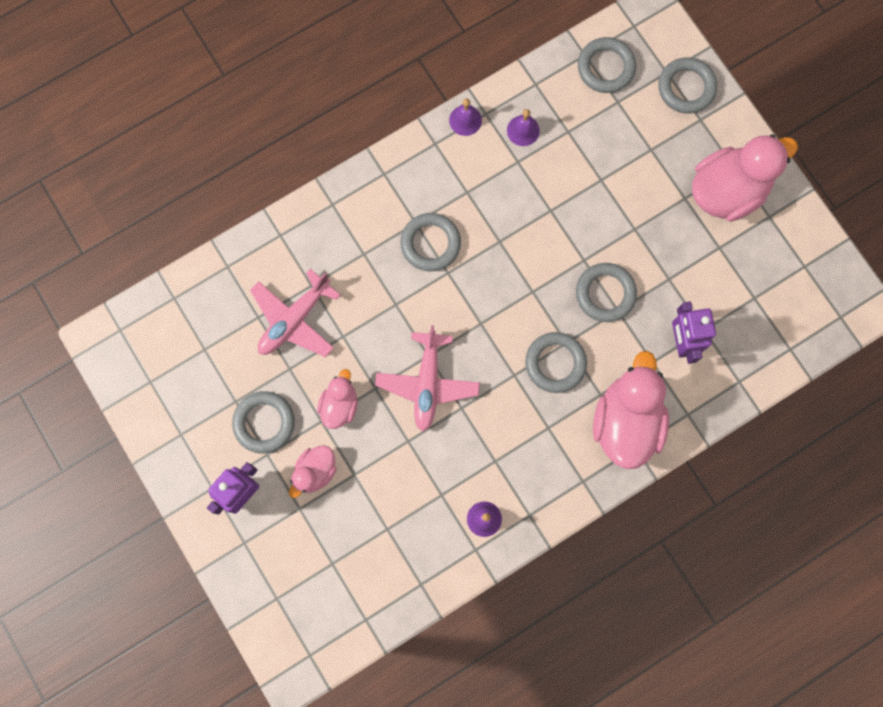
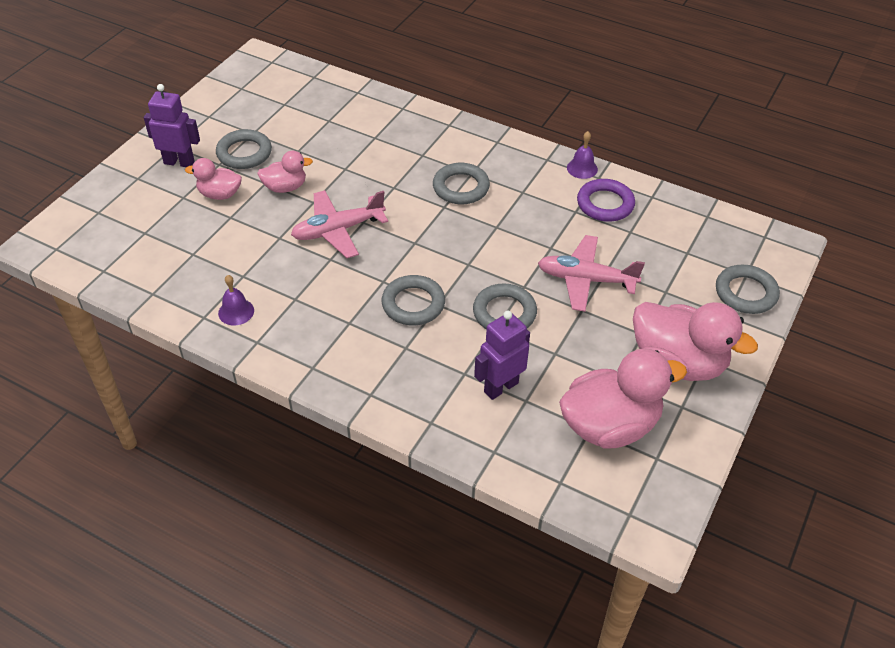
camera: 60 degrees right, 30 degrees down
(294, 319) = (340, 139): pink plane -> pink plane (586, 280)
(523, 130) = (605, 204): purple bell -> purple ring
(606, 67) = (709, 233): grey ring -> none
(626, 421) = (391, 376): pink duck -> pink duck (609, 426)

